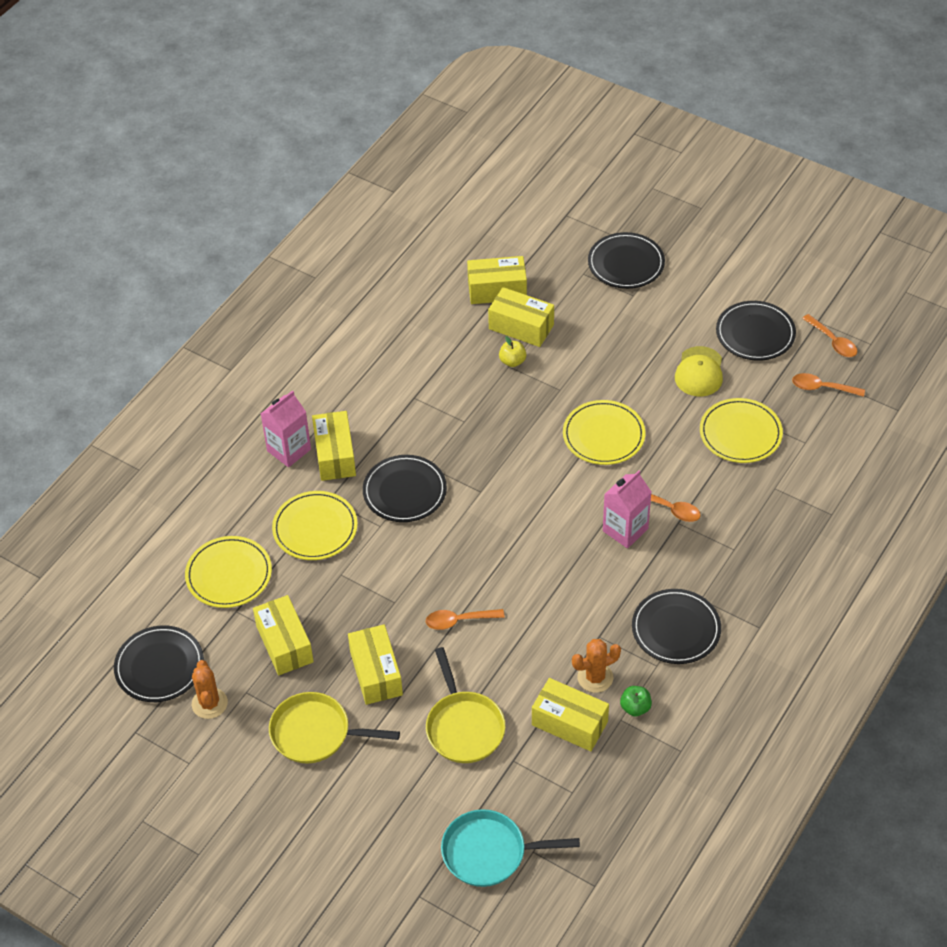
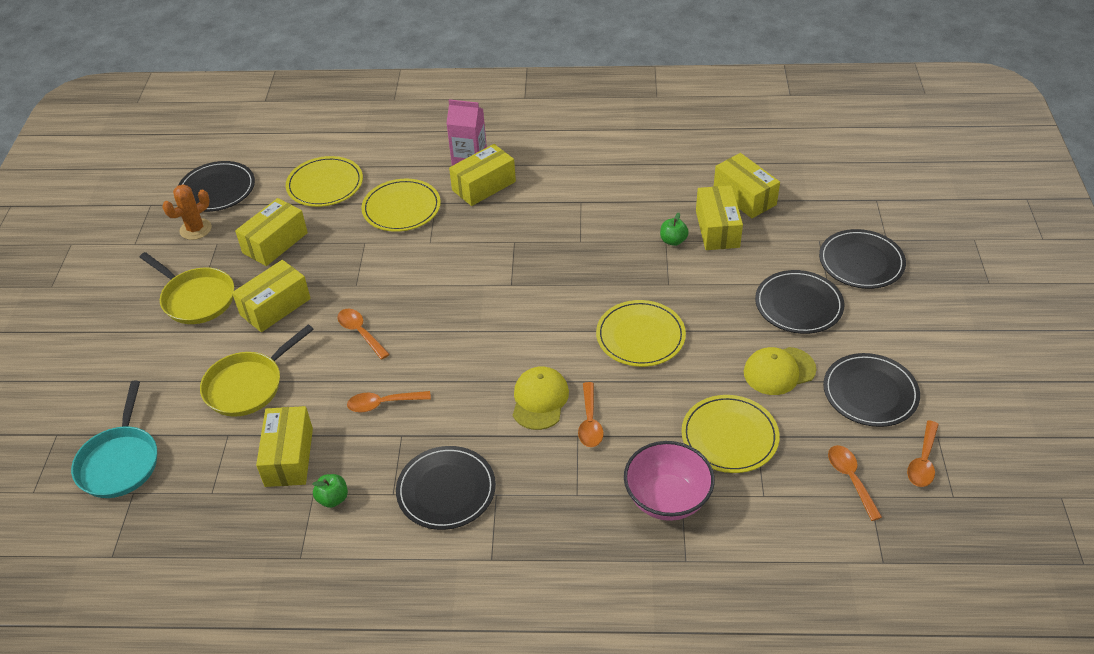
camera: 60 degrees right, 5 degrees down
(315, 733) = (196, 298): yellow pan -> yellow pan turned 150 degrees clockwise
(404, 491) = (476, 240): black plate -> black plate (798, 305)
(489, 852) = (120, 462): turquoise pan -> turquoise pan turned 150 degrees counterclockwise
(512, 361) = (673, 241): yellow apple -> green apple
(555, 636) = (383, 404): none -> orange spoon
(595, 677) = (352, 453): orange cactus -> none
(625, 530) = (539, 400): pink carton -> yellow cap
(772, 498) = (667, 499): none -> pink bowl

